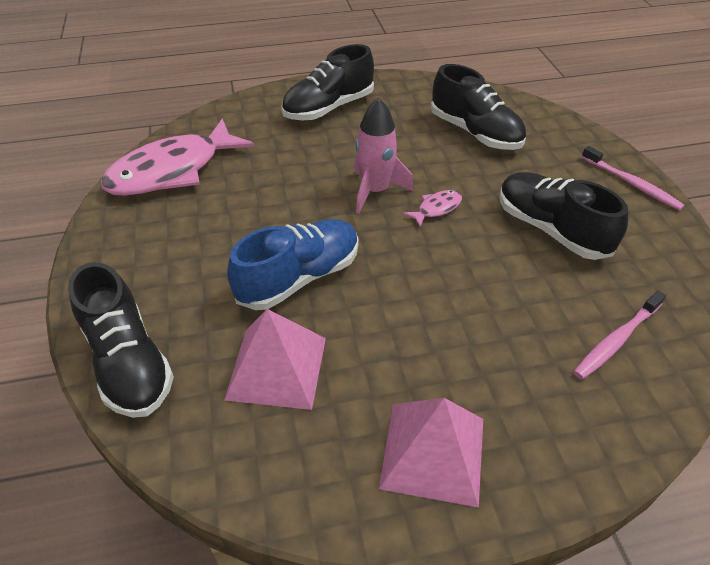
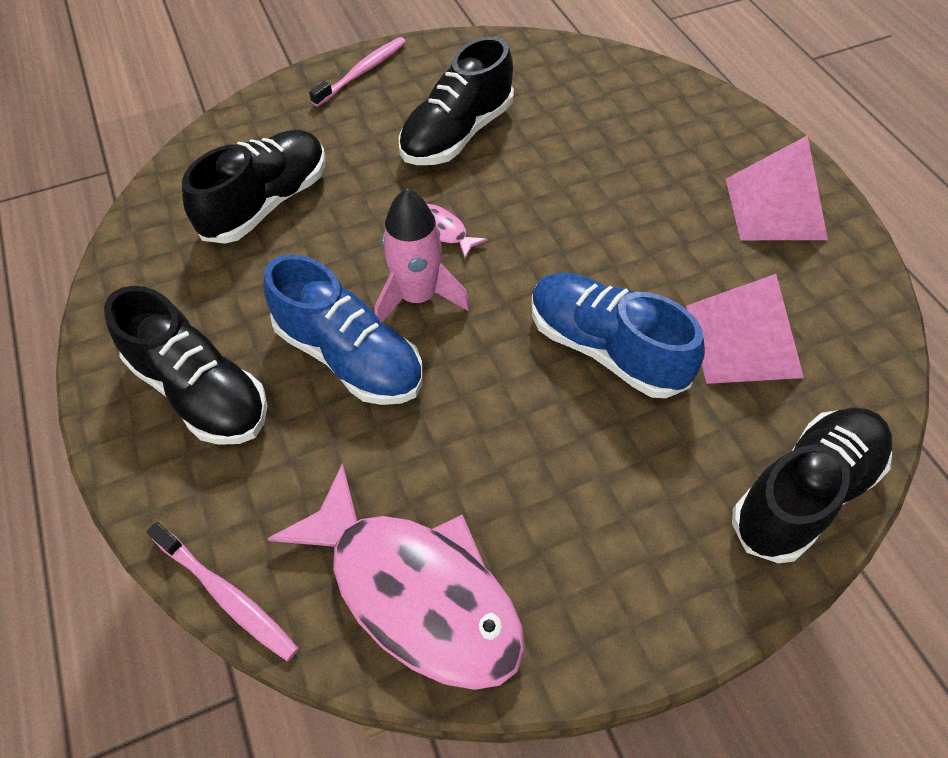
camera: 100 degrees left, 10 degrees up
(334, 159) = (350, 357): none -> blue shoe
(616, 340) = (600, 96): pink toothbrush -> pink toothbrush (227, 596)

